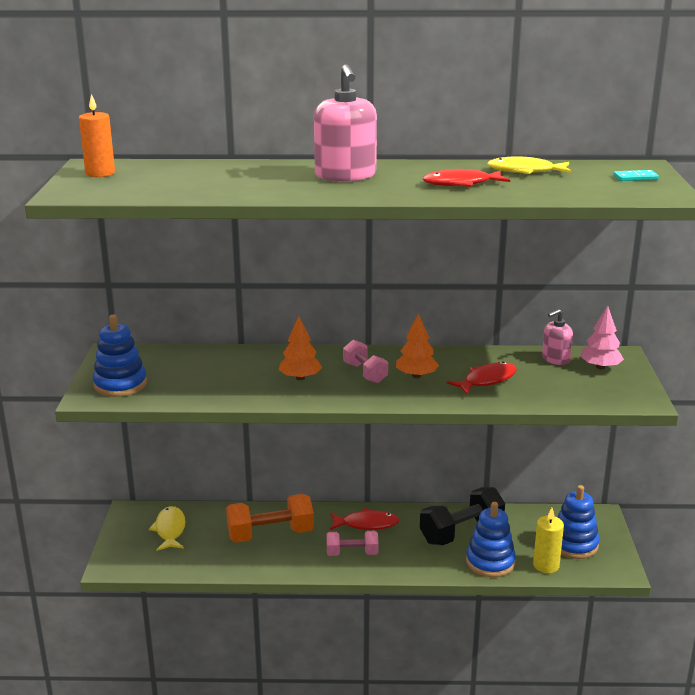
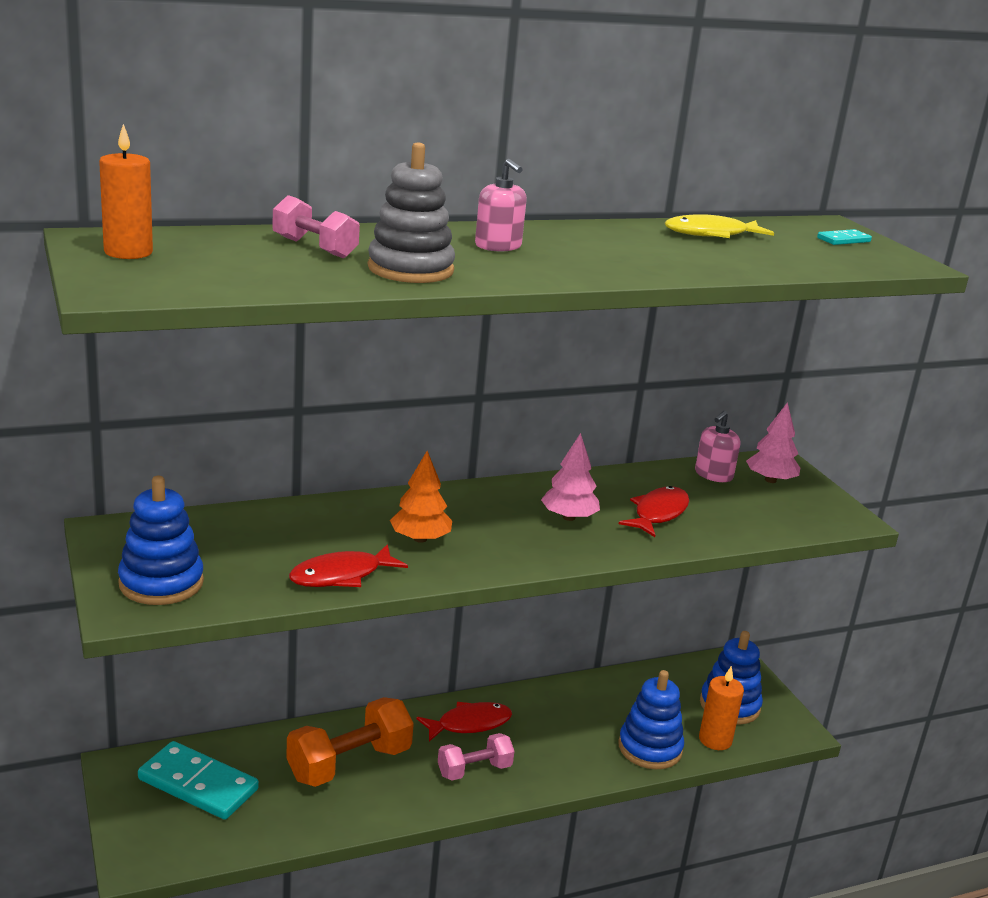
camera: 25 degrees left, 0 degrees up
(170, 530) = (198, 784): yellow fish -> turquoise domino
(263, 188) = (410, 269): none -> grey stacking toy
(345, 175) = (498, 246): pink soap dispenser -> pink soap dispenser, size x0.56
(365, 373) = (500, 521): pink dumbbell -> pink dumbbell (314, 248)
(416, 376) = (569, 517): orange tree -> pink tree
(461, 184) = (660, 254): red fish -> red fish (341, 576)
(461, 532) = (593, 713): black dumbbell -> none
(546, 565) = (715, 740): yellow candle -> orange candle

